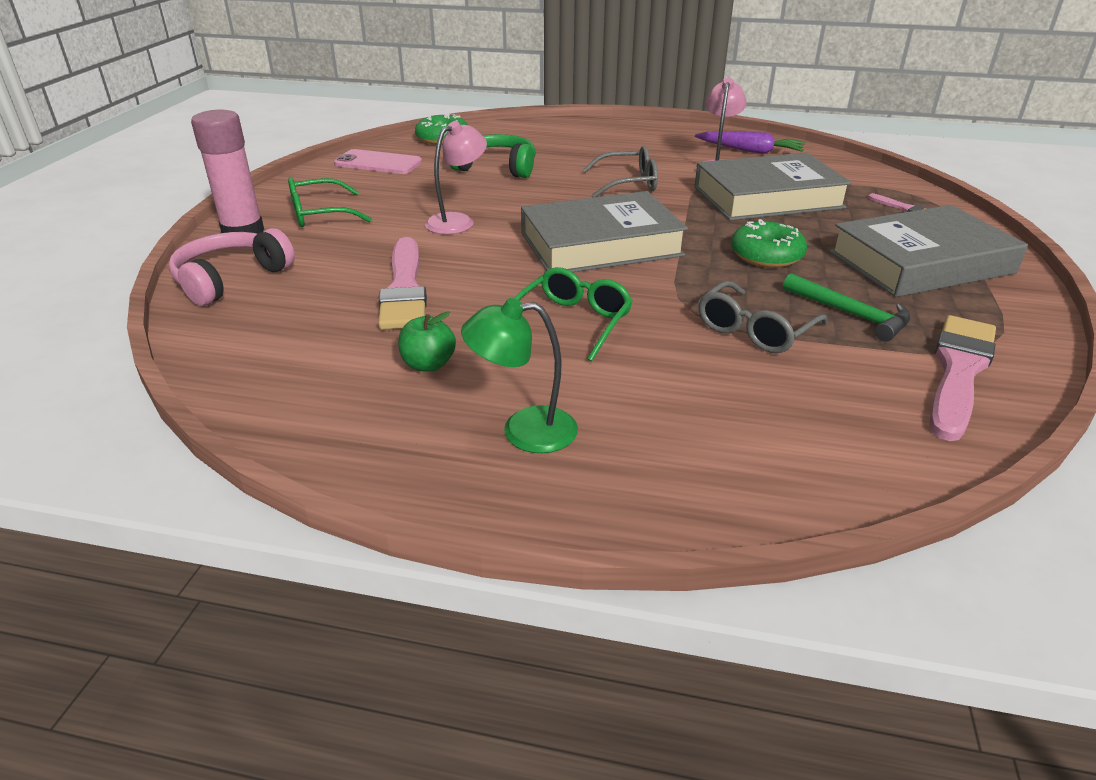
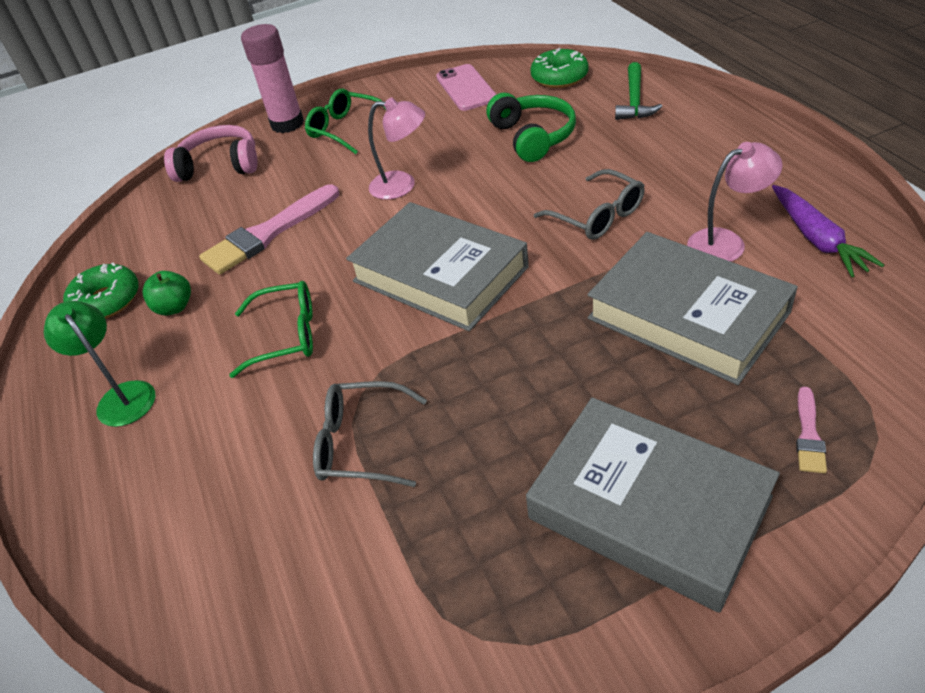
camera: 60 degrees right, 10 degrees up
(766, 255) = (530, 381): green donut -> green donut (106, 301)
(850, 314) = (453, 497): green hammer -> green hammer (634, 100)
(958, 372) = (398, 628): pink brush -> none

